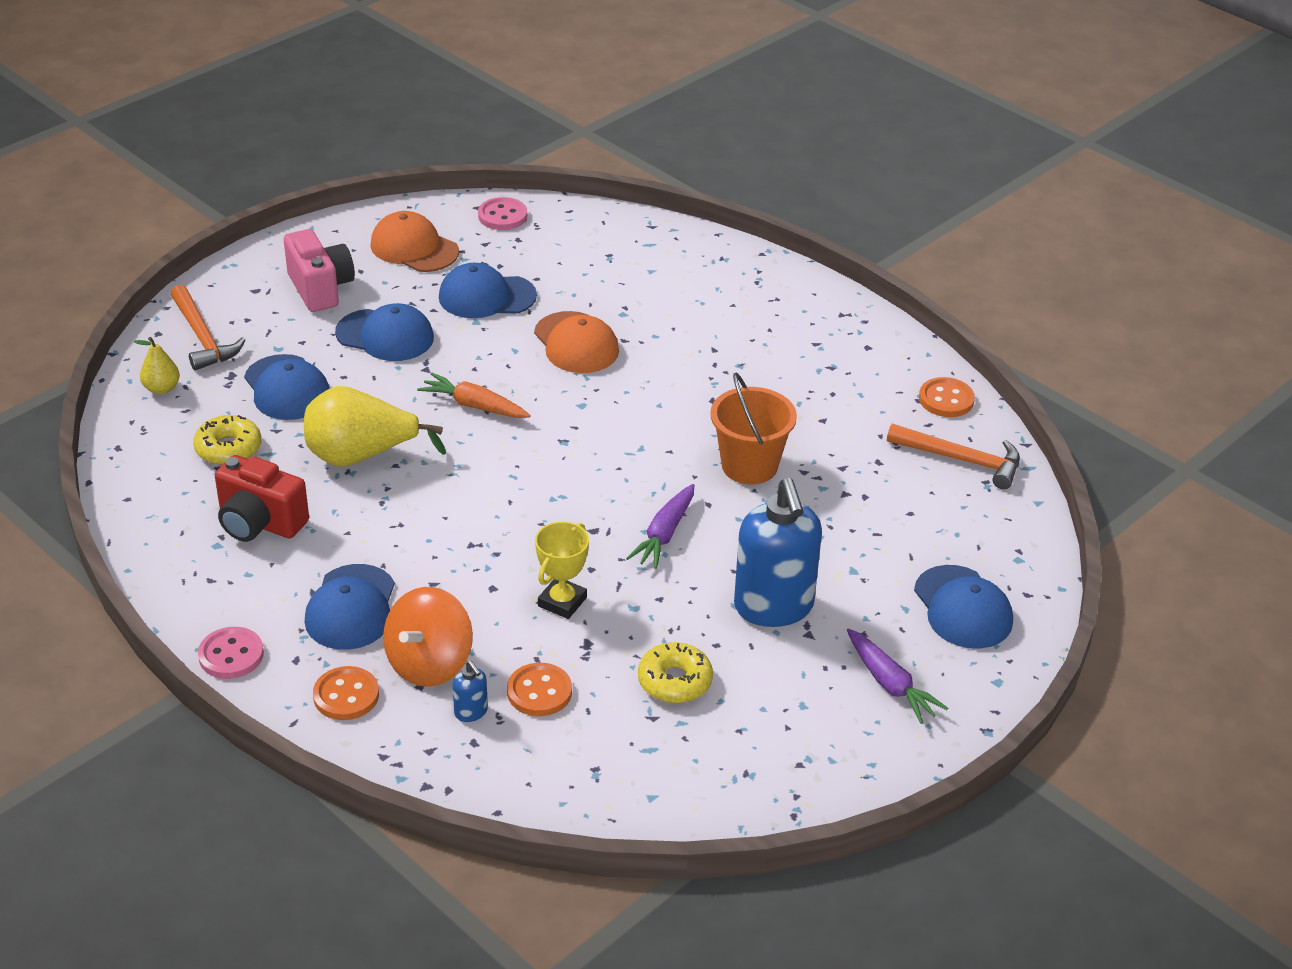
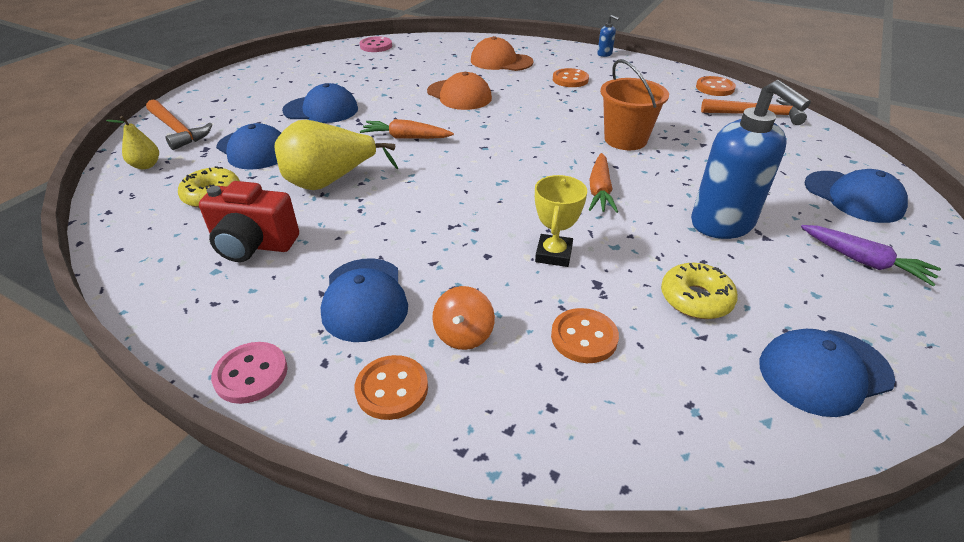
camera: 15 degrees left, 0 degrees up
(320, 288) = (264, 93): pink camera -> none
(414, 248) = (324, 66): orange cap -> orange cap (501, 61)
(429, 663) = (463, 334): orange spinning top -> orange spinning top, size x0.61
(471, 712) = (530, 374): blue soap dispenser -> blue soap dispenser (604, 54)
(486, 296) = (385, 81): blue cap -> blue cap (824, 371)
(664, 534) = (599, 191): purple carrot -> orange carrot
(748, 342) = (570, 79): none -> orange button

